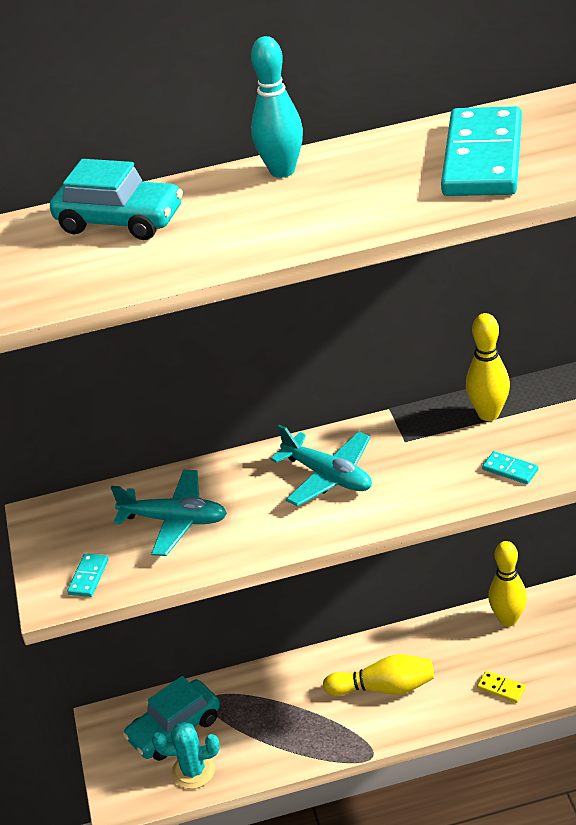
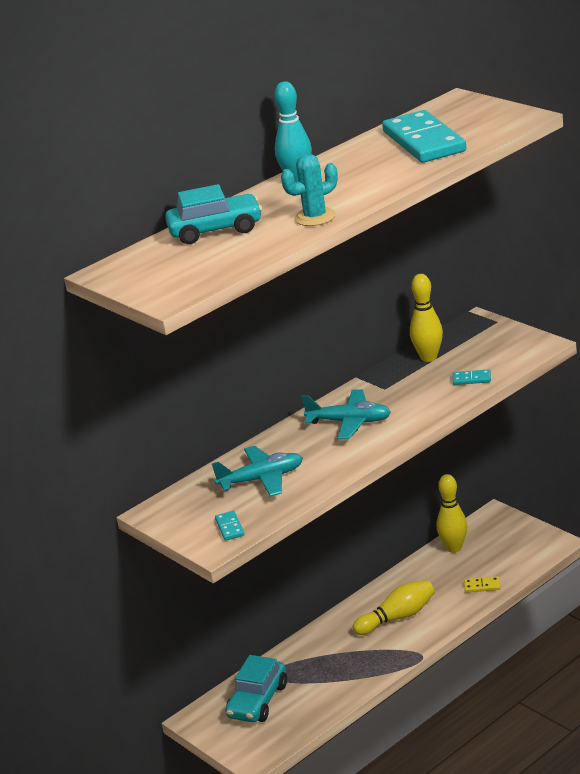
camera: 30 degrees left, 10 degrees down
(193, 771) = (295, 717): turquoise cactus -> turquoise cactus (315, 217)

